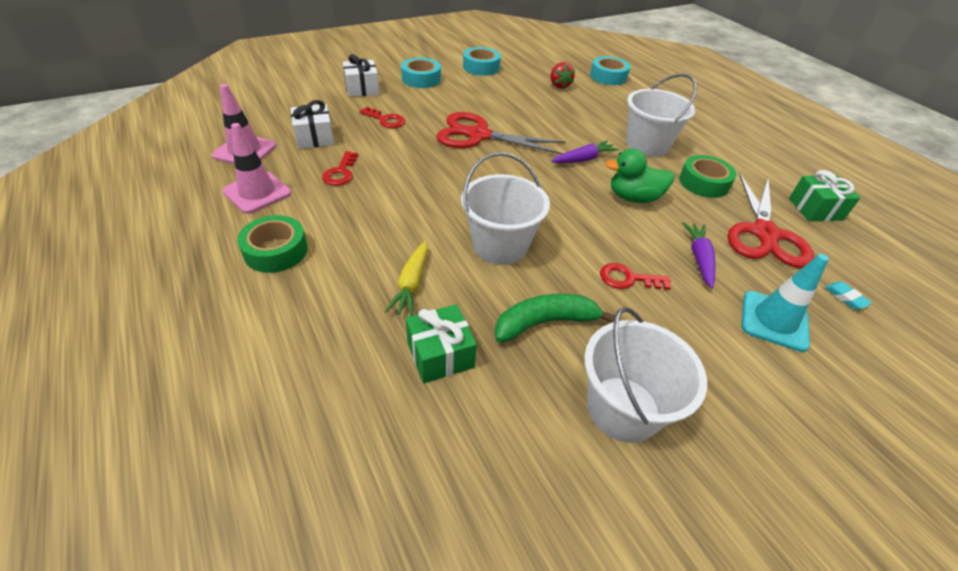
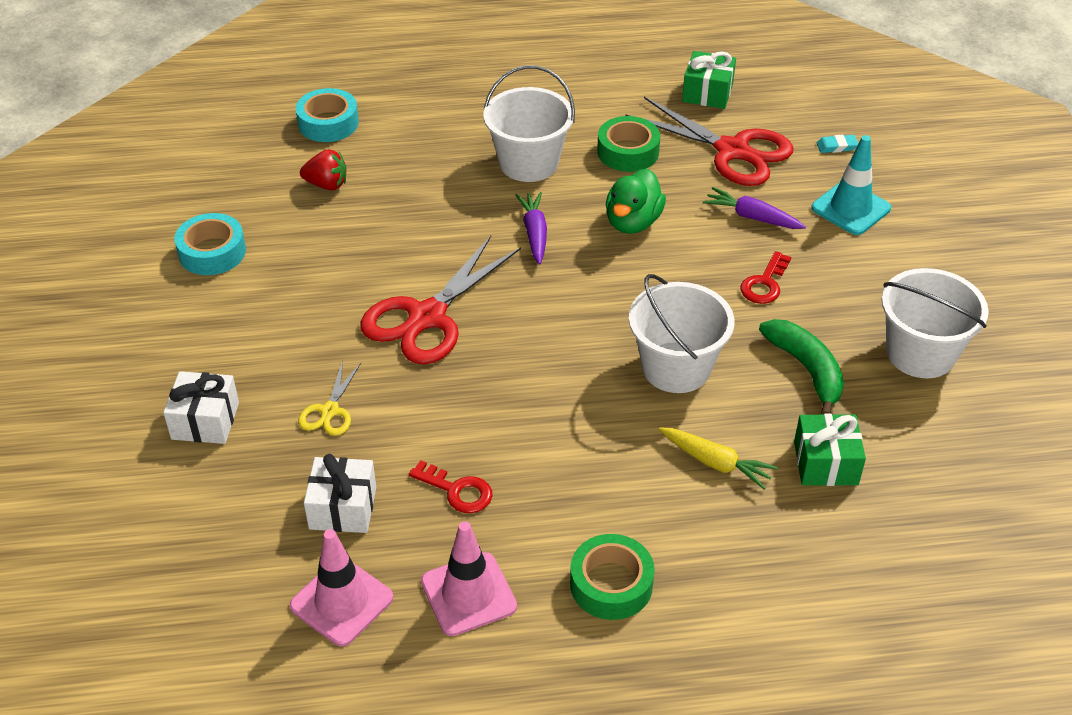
camera: 65 degrees left, 0 degrees up
(385, 120) = (329, 411): red key -> yellow scissors
(421, 79) = (212, 337): turquoise tape -> none
(545, 322) = (806, 370): green banana -> green banana turned 150 degrees clockwise

